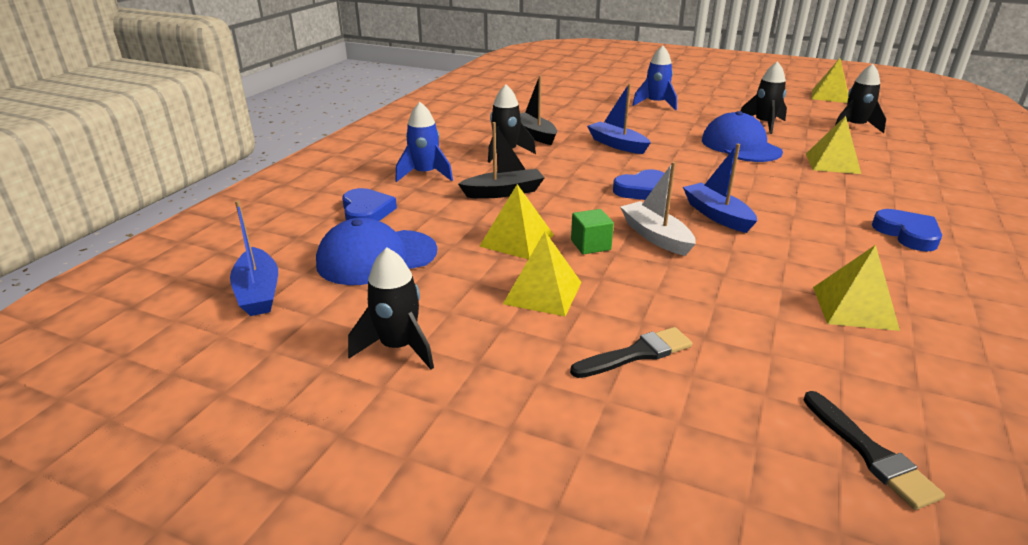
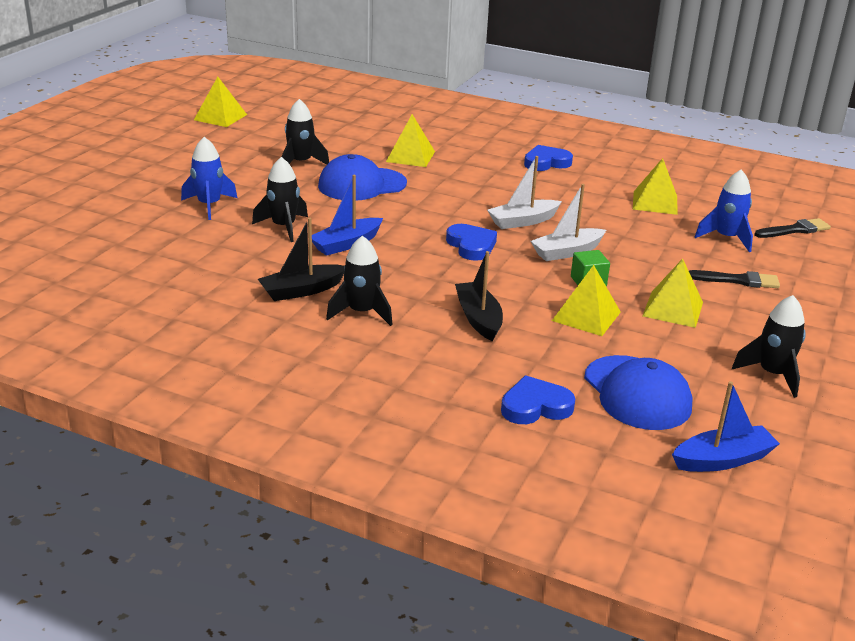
camera: 90 degrees left, 0 degrees up
(425, 174) = (427, 369): blue rocket -> blue rocket (726, 238)
(636, 354) = (737, 280): black brush -> black brush turned 120 degrees clockwise
(717, 215) = (523, 221): blue boat -> white boat
(854, 127) = (320, 128): black rocket -> black rocket (283, 227)

